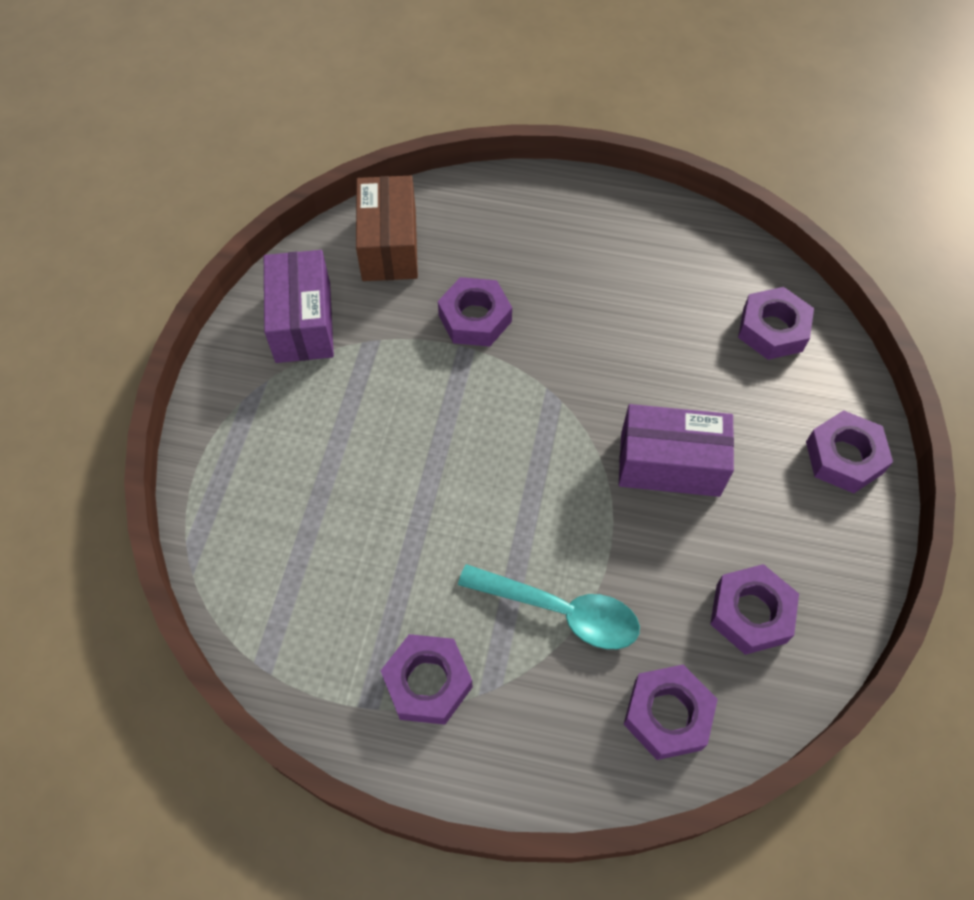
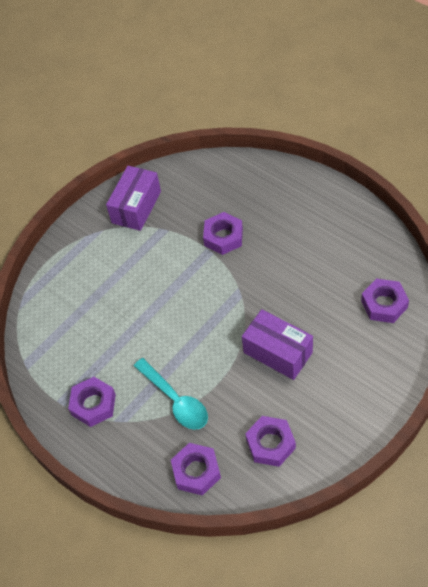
camera: 35 degrees right, 5 degrees down
(389, 245) = (203, 182): brown box -> none
(844, 457) = (377, 388): purple nut -> none

